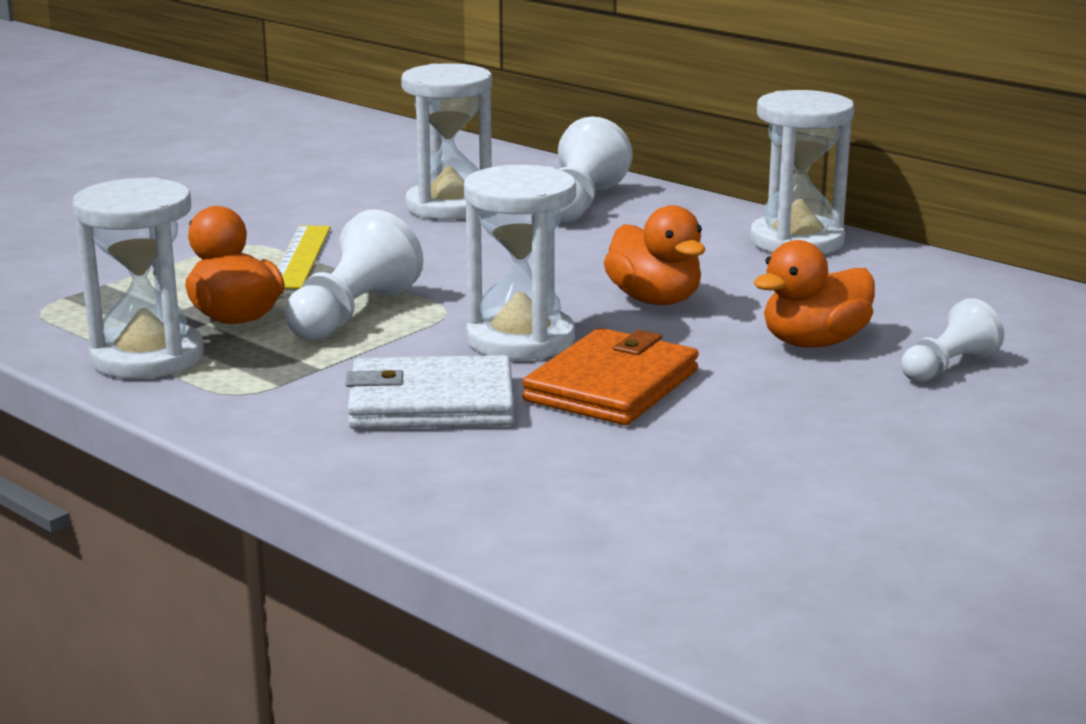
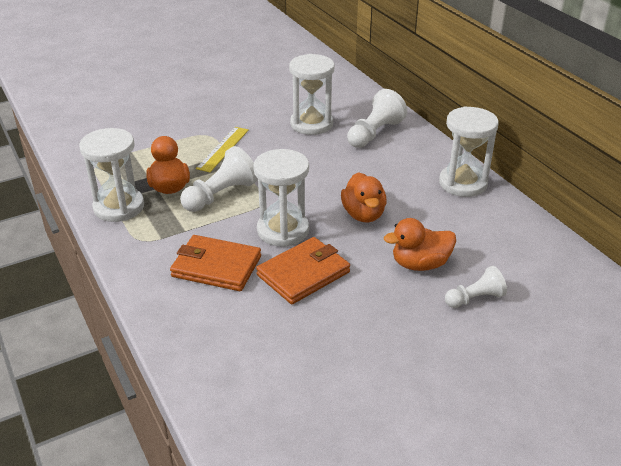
camera: 20 degrees right, 15 degrees up
(431, 403) = (216, 266): white wallet -> orange wallet

